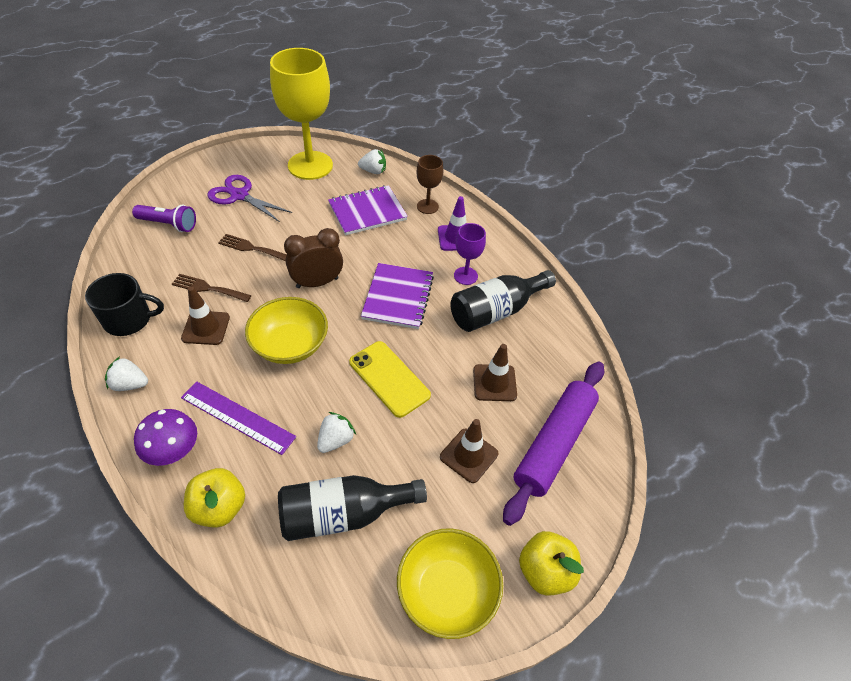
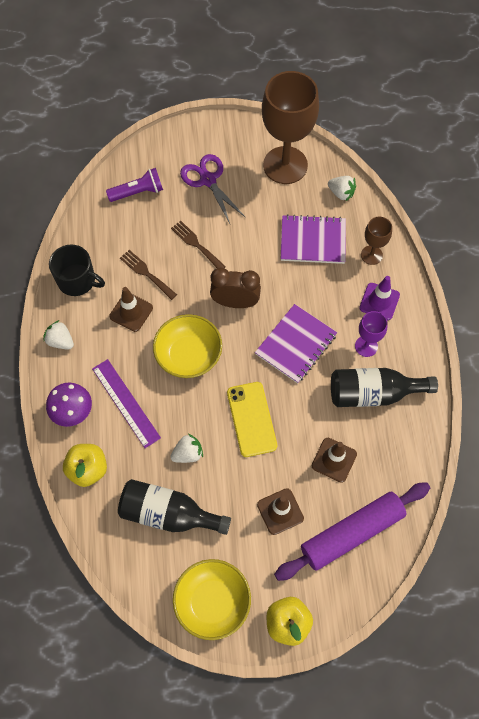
camera: 30 degrees right, 15 degrees up
(169, 224) = (138, 192): purple flashlight -> purple flashlight turned 60 degrees counterclockwise
(310, 165) = (285, 165): yellow goblet -> brown goblet

